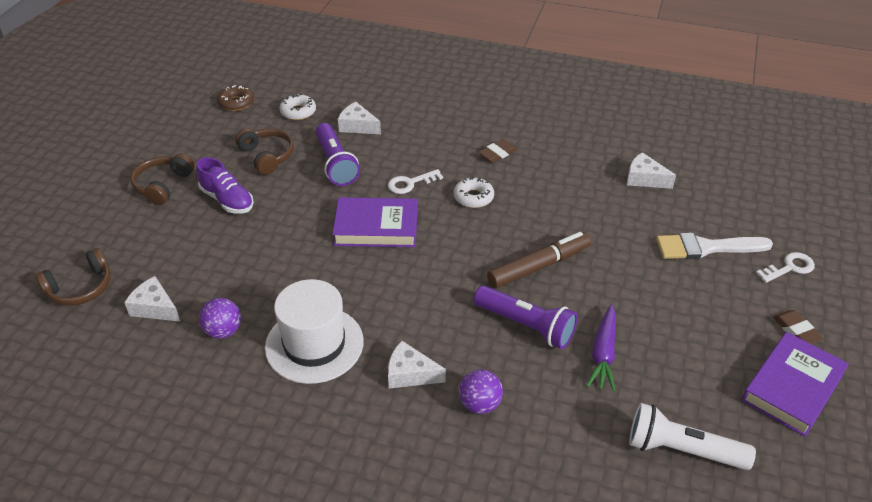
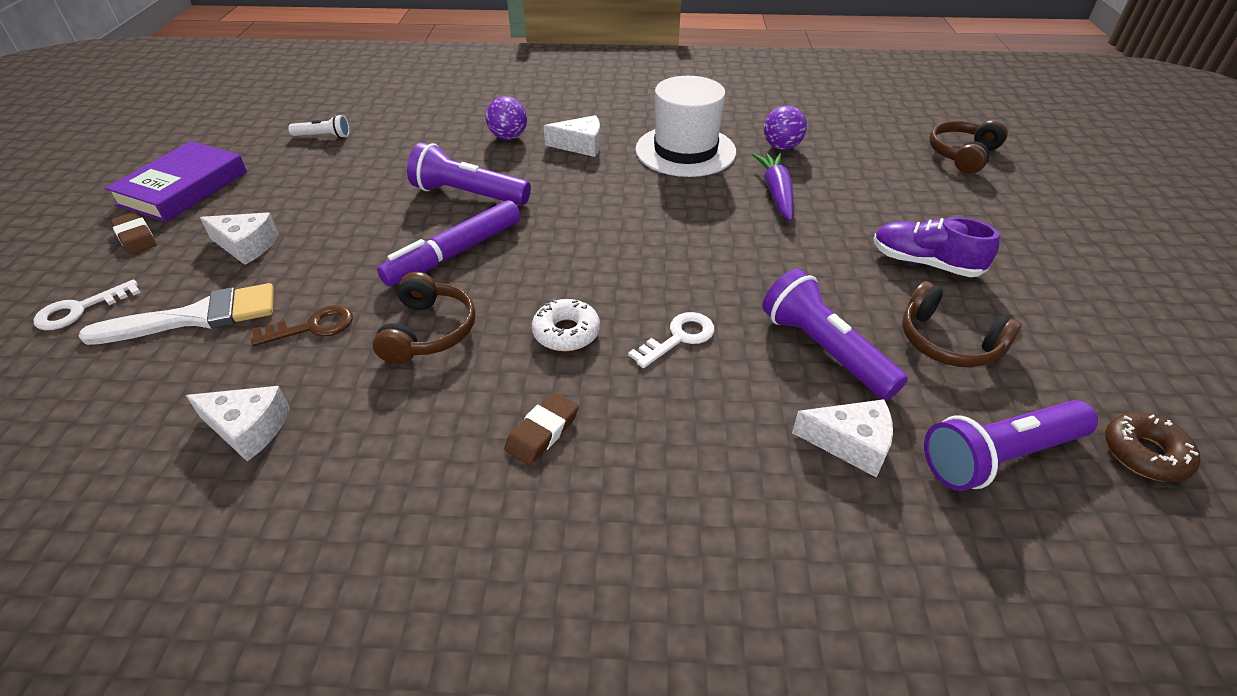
camera: 165 degrees right, 0 degrees up
(155, 308) = (868, 152): white cheese -> white cheese (246, 246)
(163, 185) = (1036, 267): brown headphones -> brown headphones (429, 331)
(298, 112) = (999, 457): white donut -> purple flashlight
(376, 227) = (692, 264): purple book -> none
(539, 266) = (454, 253): brown marker -> purple marker
(603, 354) = (382, 185): purple carrot -> purple carrot (776, 193)
(627, 227) = (312, 327): none -> brown key
(682, 450) = (323, 136): white flashlight -> white flashlight, size x0.54

